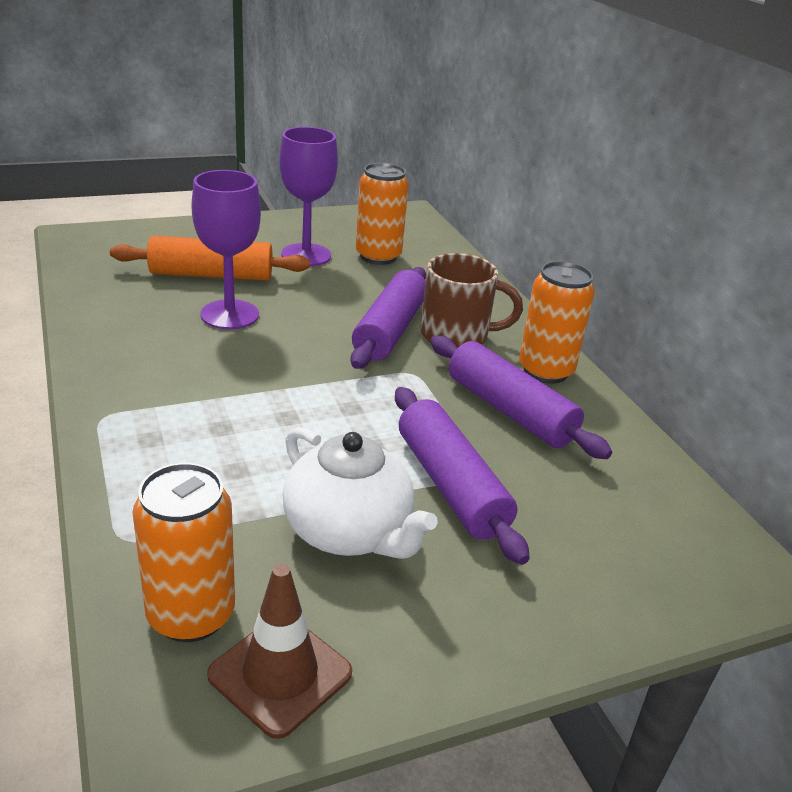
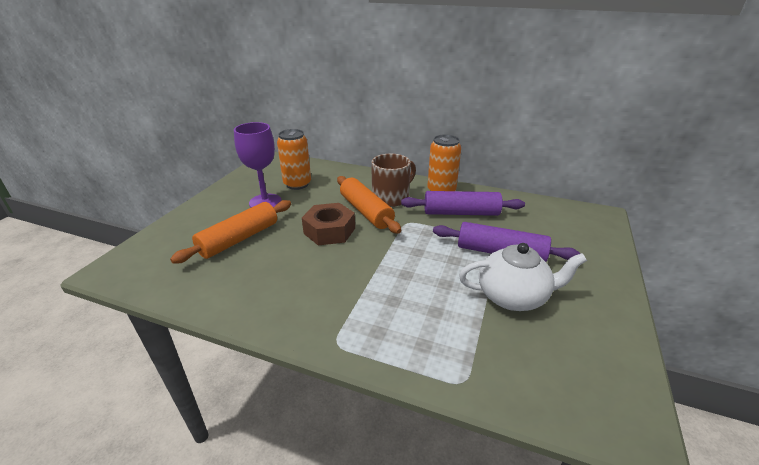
camera: 45 degrees left, 0 degrees up
(191, 614) = (544, 380): orange can -> none
(229, 315) = (289, 251): purple goblet -> none
(280, 674) = (603, 365): brown traffic cone -> none
(307, 323) = (329, 231): none -> brown nut
(390, 330) = (366, 211): purple rolling pin -> orange rolling pin

